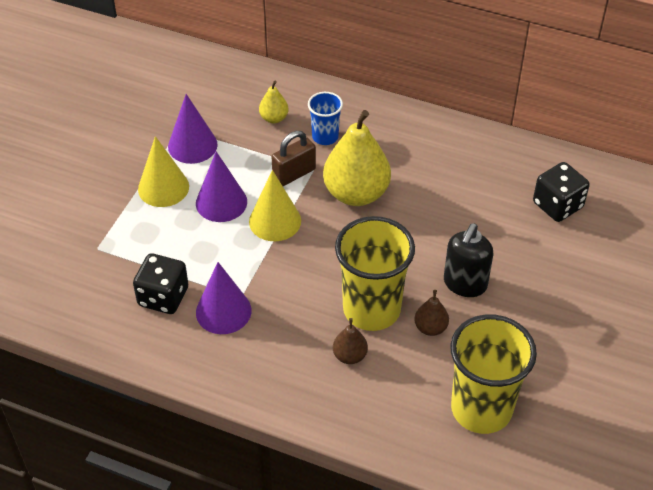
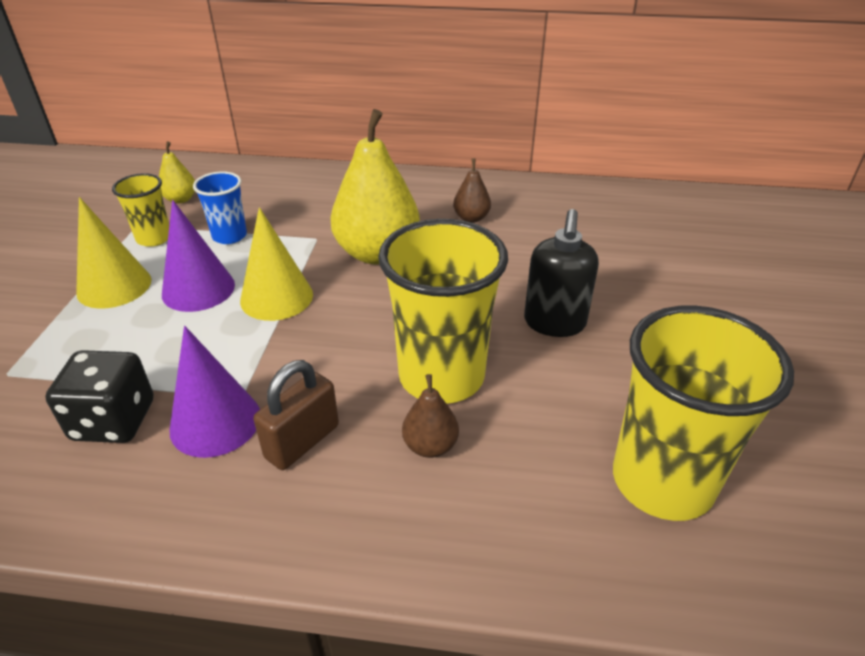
camera: 15 degrees left, 10 degrees down
(192, 145) = (154, 238): purple cone -> yellow cup
(274, 118) = (256, 200): yellow pear -> yellow pear (180, 199)
(294, 174) = (292, 246): brown padlock -> brown padlock (302, 441)
(325, 137) = (323, 208): blue cup -> blue cup (229, 236)
(430, 328) = (534, 383): brown pear -> brown pear (471, 218)
(557, 205) = (620, 228): black dice -> none

